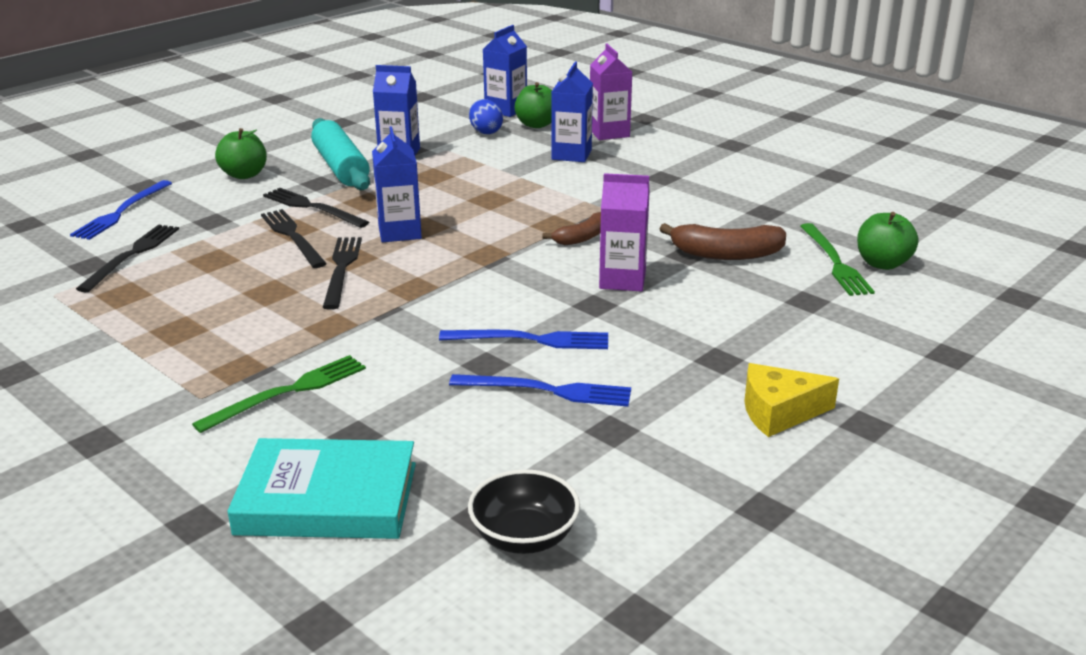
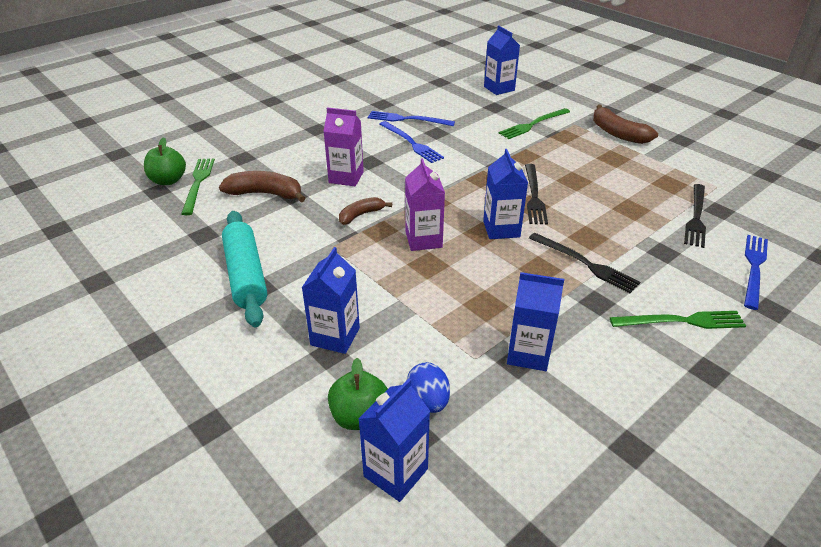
camera: 175 degrees left, 10 degrees up
(128, 380) = (618, 133): none -> brown banana
(244, 175) = (681, 321): green apple -> green fork
(292, 237) = (585, 229): black fork -> none
(327, 498) = (499, 88): turquoise book -> blue carton
(341, 167) = (585, 328): turquoise rolling pin -> turquoise rolling pin (246, 275)
(524, 537) = (424, 76): black bowl -> none
(531, 340) = (411, 143): blue fork -> blue fork turned 135 degrees counterclockwise
(609, 133) = (274, 385): purple carton -> purple carton (423, 240)
(779, 412) = (305, 106): yellow cheese -> none

